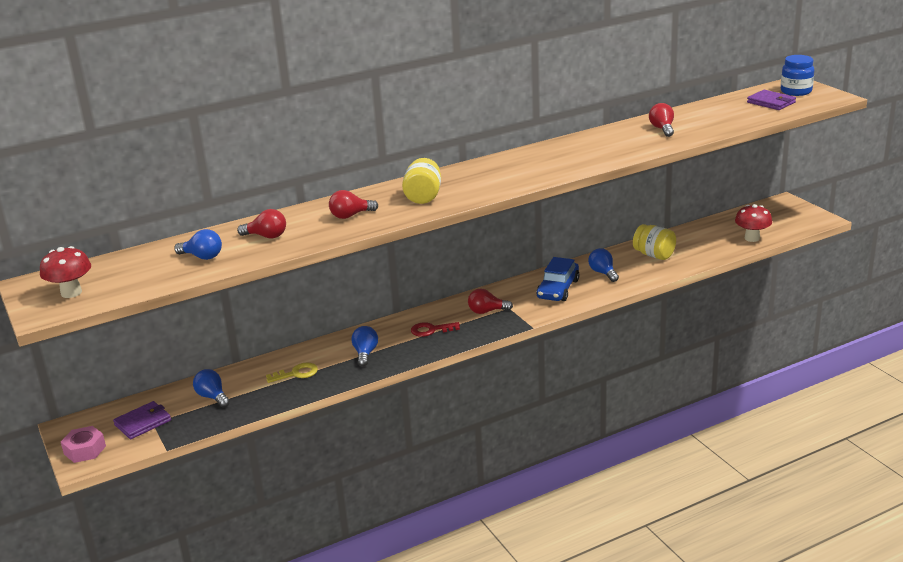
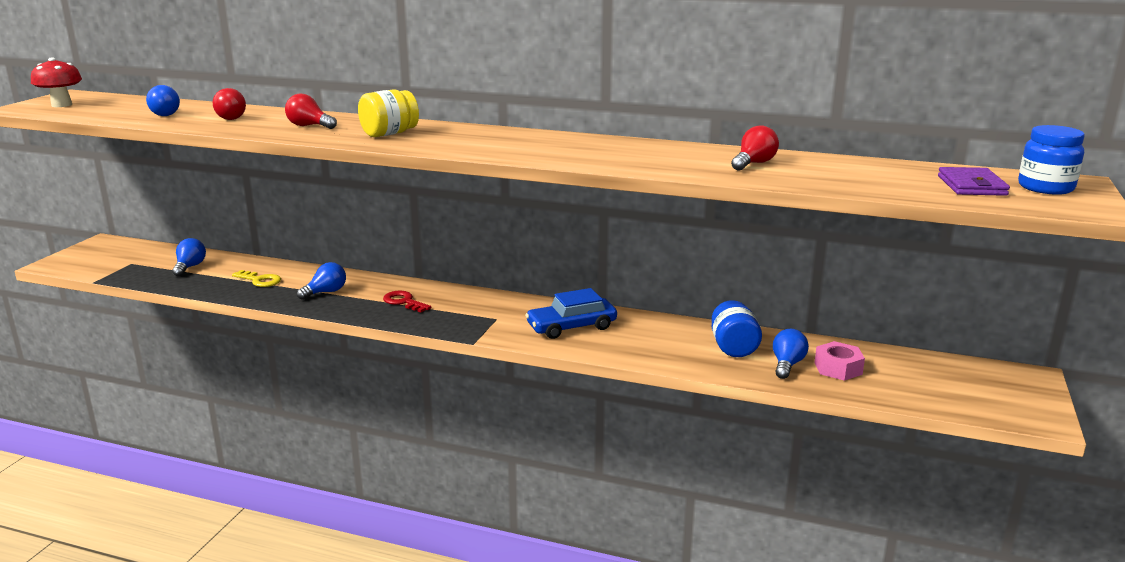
camera: 45 degrees right, 5 degrees down
(85, 450) = (72, 258): pink nut -> pink nut (838, 368)
(143, 422) = (128, 260): purple wallet -> none
(486, 311) = (474, 312): red light bulb -> none
(603, 273) = (644, 336): blue light bulb -> blue light bulb (787, 365)
(654, 255) = (733, 348): yellow jar -> blue jar
(752, 238) = (889, 389): red mushroom -> none

